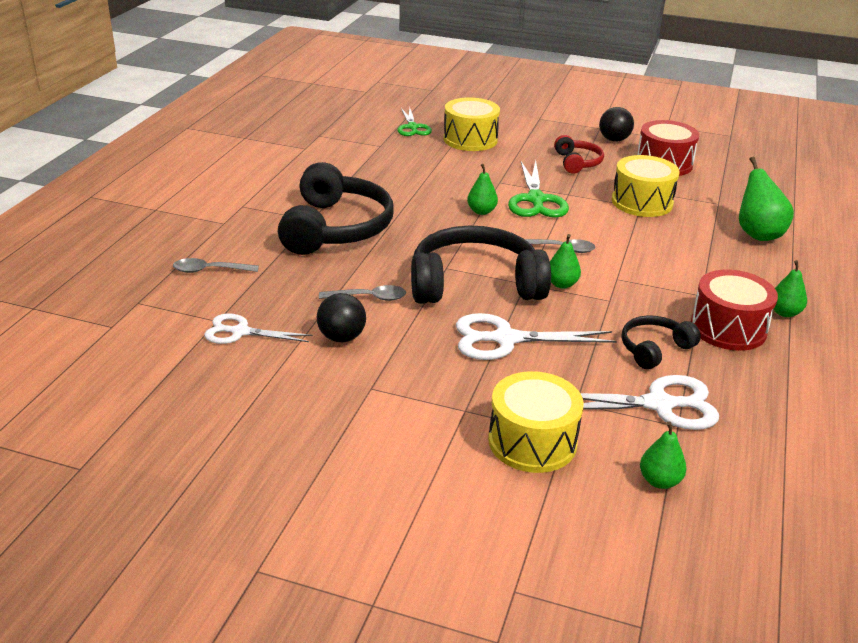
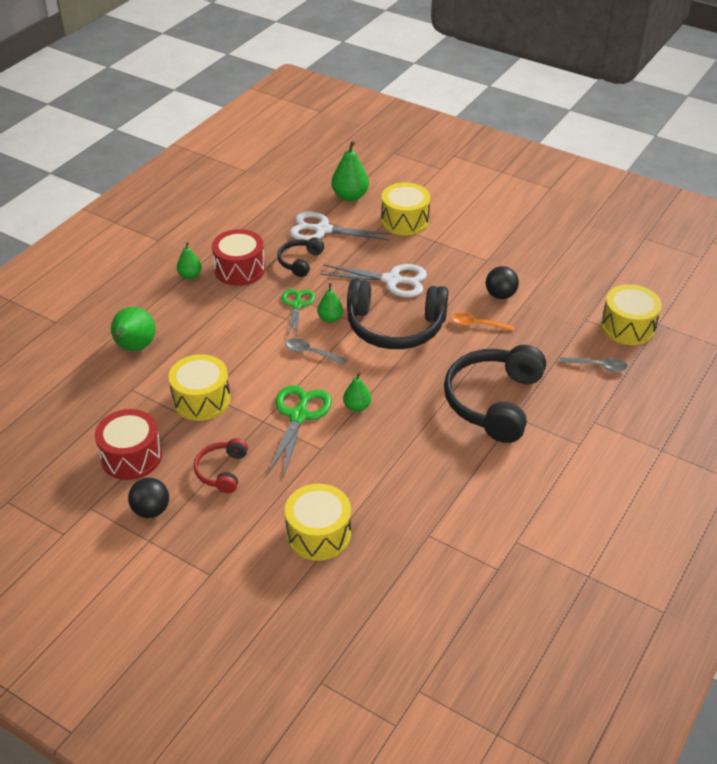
camera: 165 degrees left, 10 degrees up
(158, 317) = (627, 327): none -> yellow drum
(240, 332) = (568, 308): white scissors -> none
(369, 298) = (477, 324): grey spoon -> orange spoon
(412, 127) = (379, 572): green scissors -> green scissors (297, 305)
(654, 349) = (300, 262): black headphones -> black headphones turned 135 degrees clockwise
(659, 481) = (350, 196): green pear -> green pear, size x1.65

